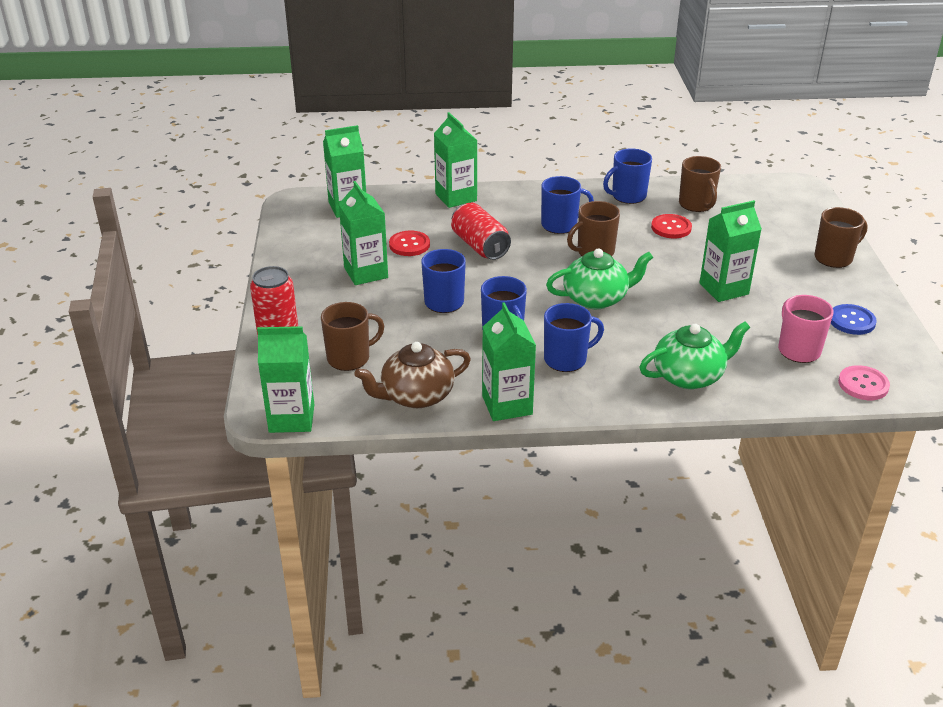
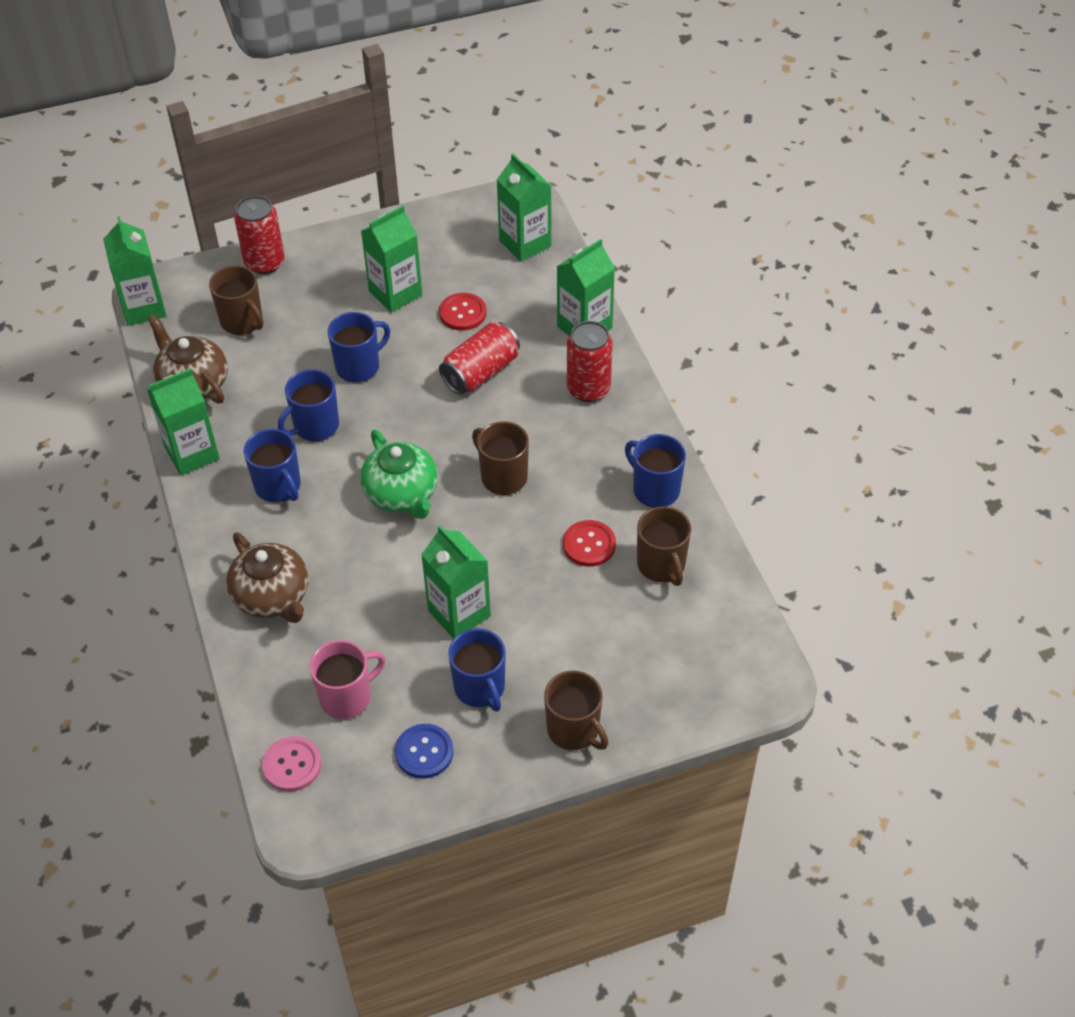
camera: 75 degrees right, 15 degrees up
(520, 205) = (588, 389): none -> red can
(560, 225) = (555, 435): blue mug -> blue mug (480, 688)
(689, 376) = (272, 597): green teapot -> brown teapot
(696, 204) = (661, 565): brown mug -> brown mug turned 75 degrees counterclockwise

